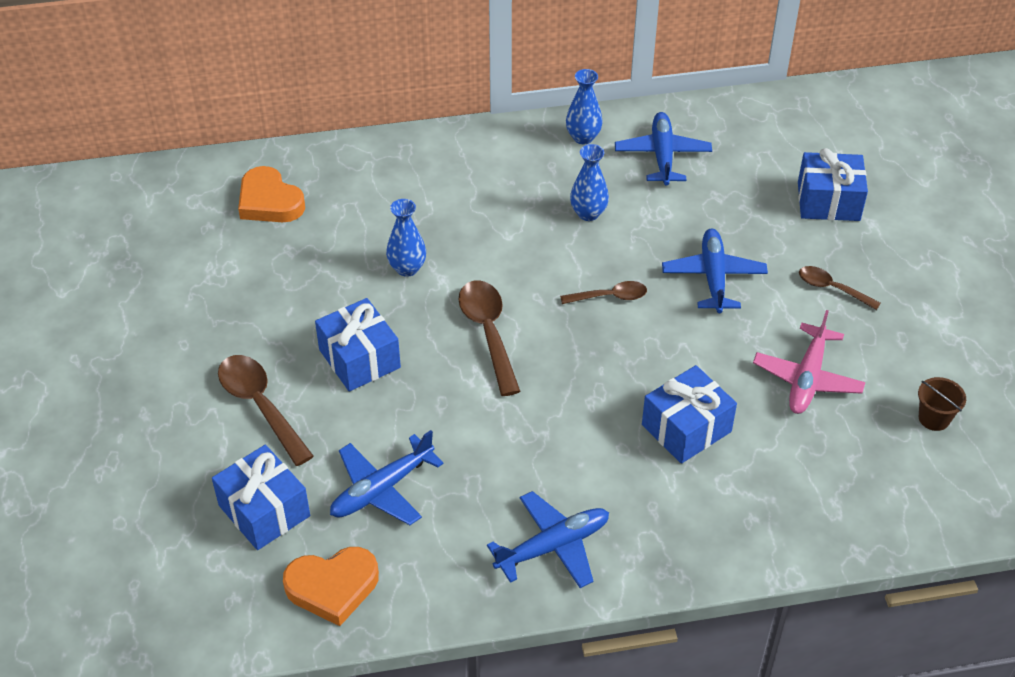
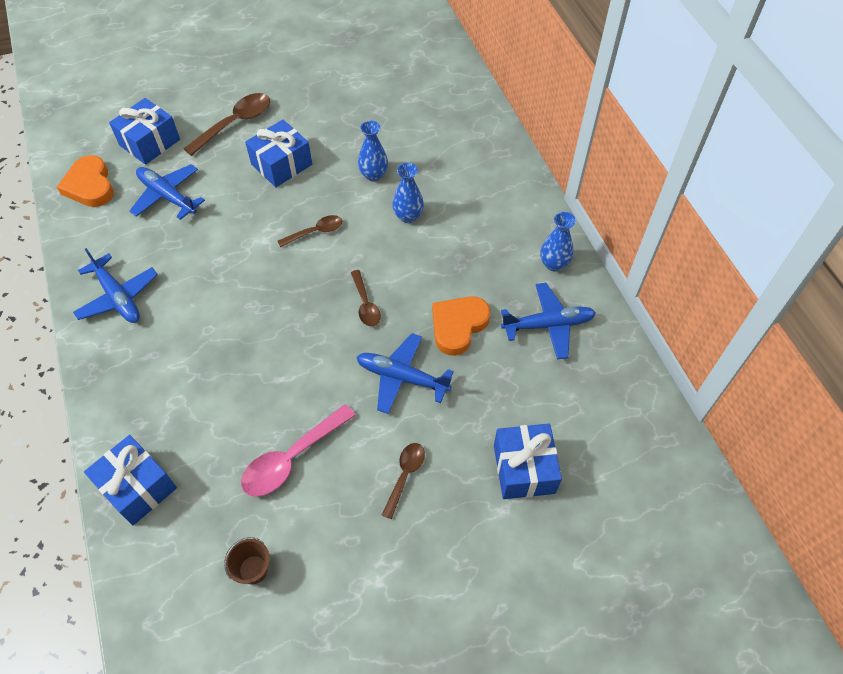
camera: 80 degrees right, 10 degrees up
(269, 201) = (425, 90): orange heart -> orange heart (458, 326)
(488, 333) = (315, 232): brown spoon -> brown spoon, size x0.60
(588, 213) = (459, 278): blue vase -> blue vase (408, 216)
(686, 428) = (230, 370): blue gift -> blue gift (138, 487)
(713, 277) = (402, 377): blue plane -> blue plane turned 150 degrees counterclockwise
(807, 378) = (292, 458): pink plane -> pink spoon

